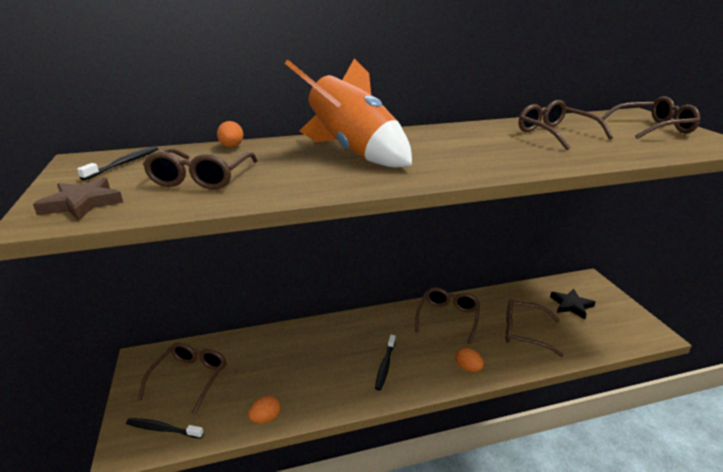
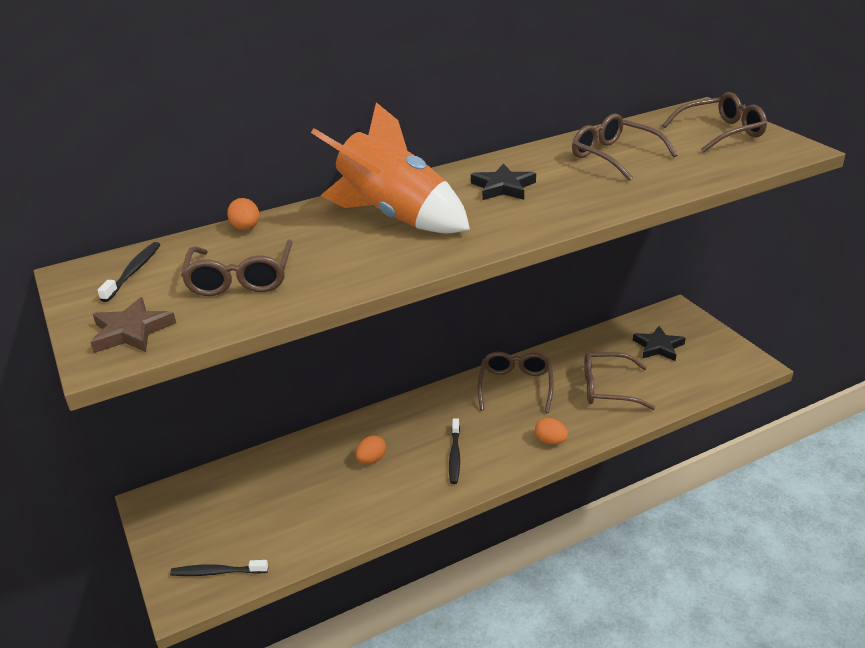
camera: 10 degrees left, 5 degrees up
(190, 378) = (223, 513): brown glasses -> none
(265, 418) = (334, 538): orange egg -> orange egg (371, 459)
(453, 143) = (503, 187): none -> black star

